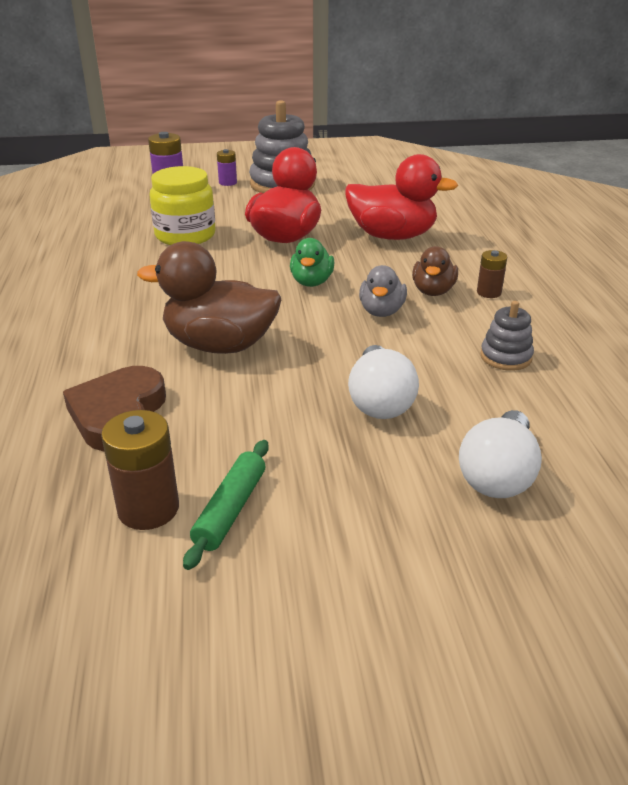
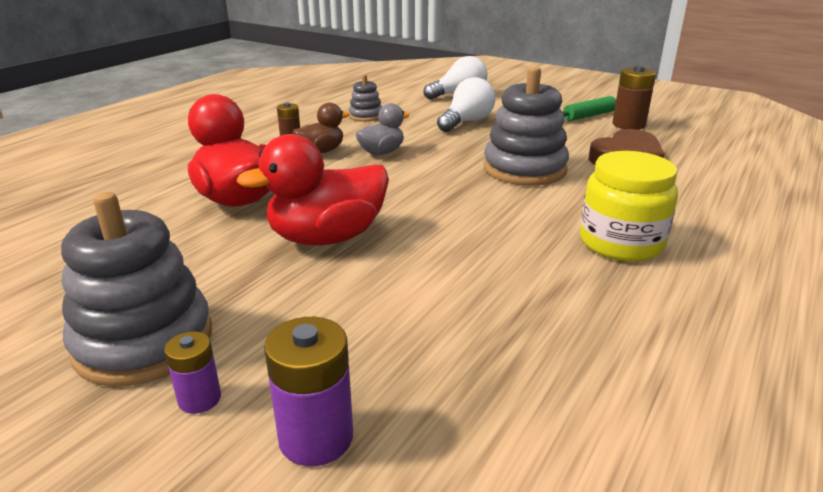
camera: 140 degrees left, 5 degrees down
(185, 235) = (430, 289): yellow jar -> yellow jar (621, 243)
(220, 345) = (524, 169): brown duck -> grey stacking toy
(311, 282) = (389, 186): green duck -> none

